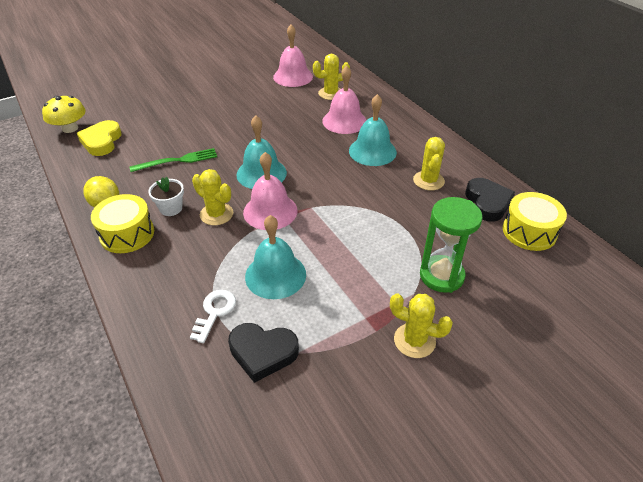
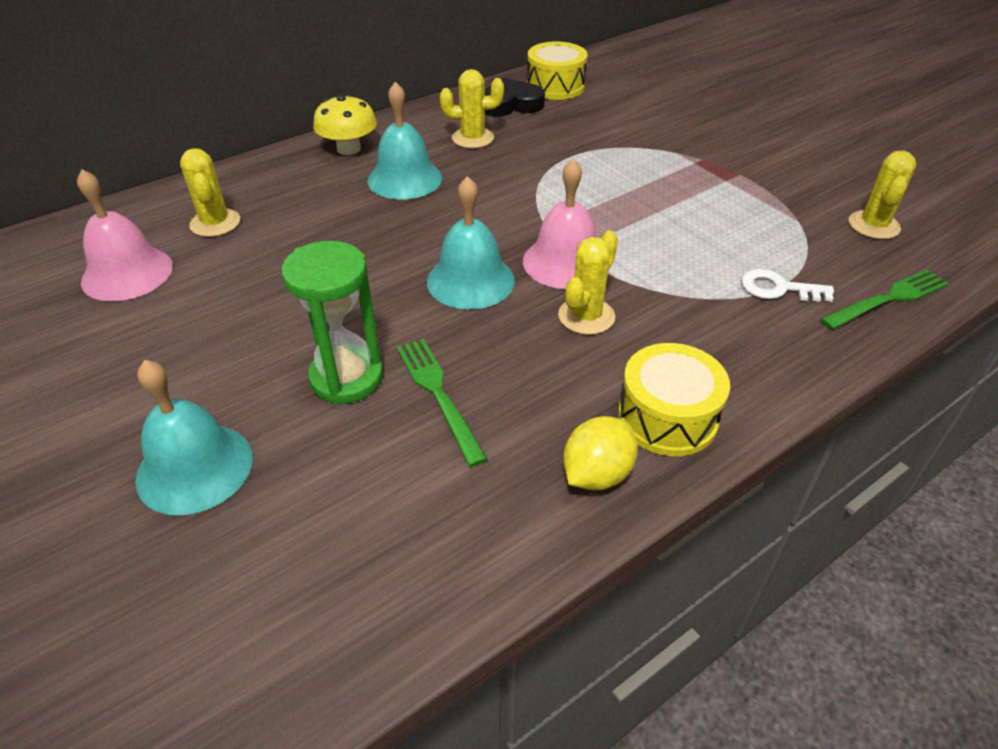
camera: 95 degrees left, 0 degrees up
(70, 128) = (284, 668): yellow mushroom -> yellow mushroom (349, 149)
(101, 141) = (360, 559): yellow heart -> none
(171, 208) = (585, 374): white flower pot -> none
(182, 379) = (888, 299): none -> green fork
(263, 353) = (814, 244): black heart -> none
(275, 275) = (691, 245): turquoise bell -> turquoise bell (195, 468)
(344, 121) = (315, 206): pink bell -> none
(414, 340) = (740, 152): yellow cactus -> yellow cactus (873, 225)
(441, 276) = (642, 135): green hourglass -> green hourglass (346, 378)

